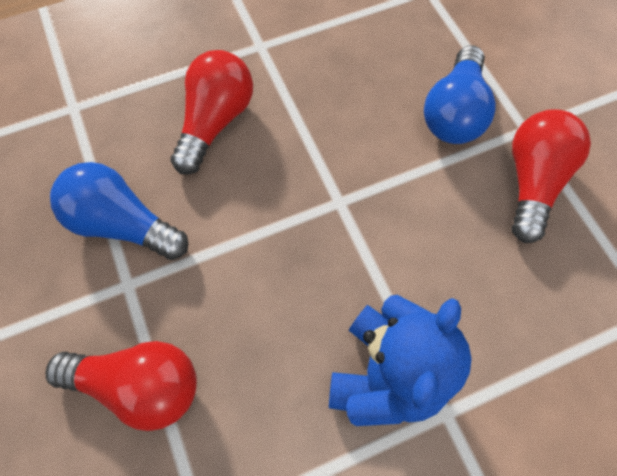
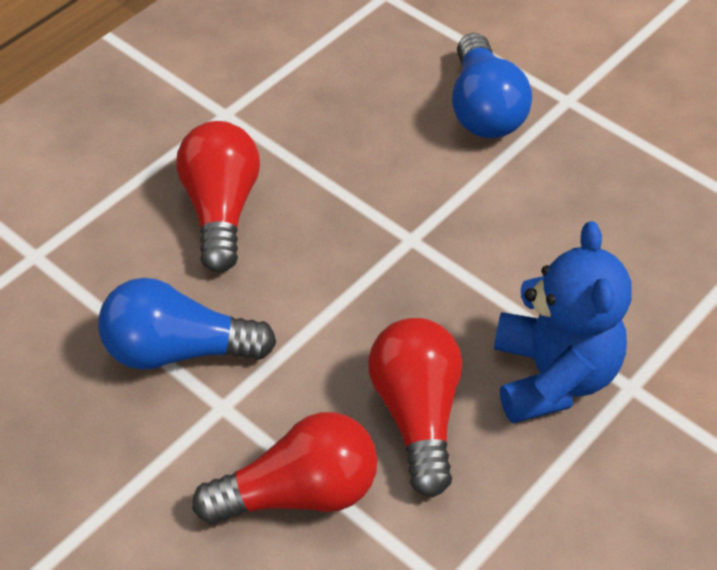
camera: 25 degrees left, 15 degrees down
(532, 181) = (600, 147): red light bulb -> red light bulb (417, 414)

